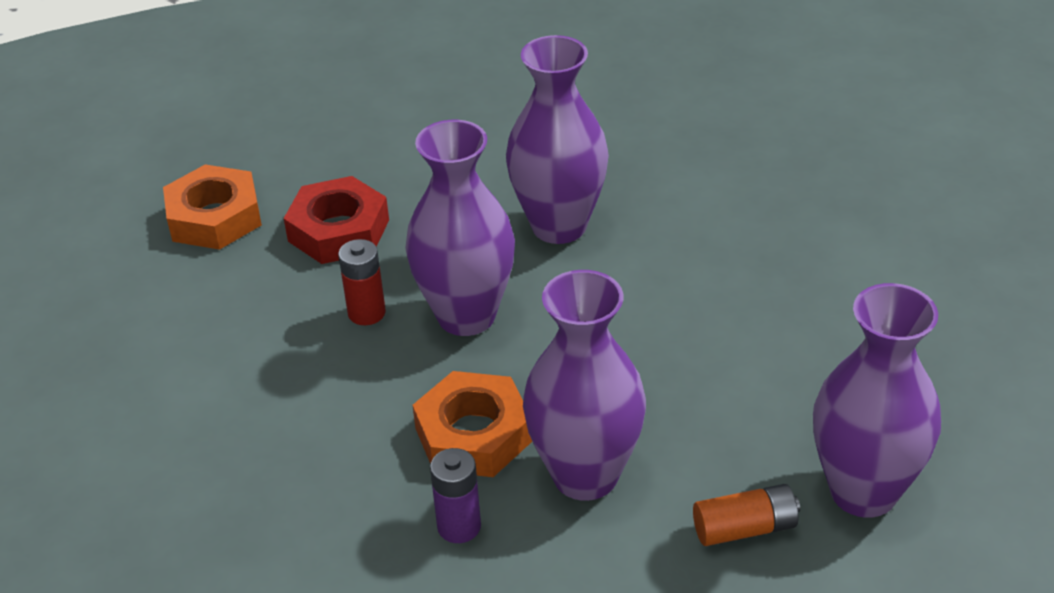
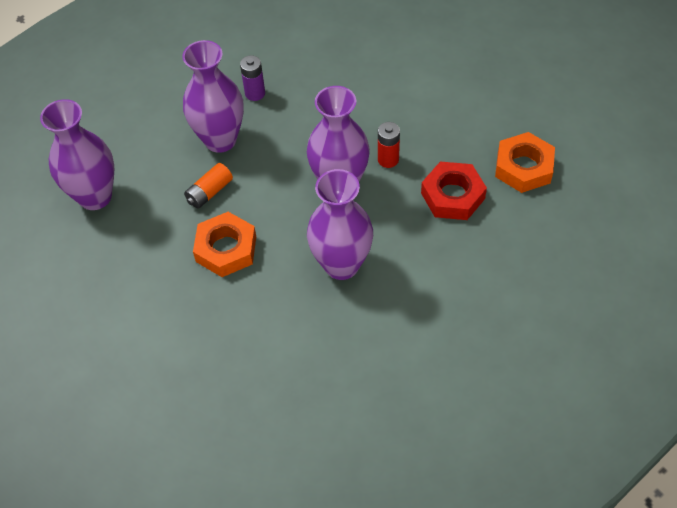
camera: 145 degrees right, 15 degrees up
(473, 434) = (282, 131): orange nut -> orange nut (226, 249)
(745, 528) = (138, 153): orange battery -> orange battery (209, 192)

